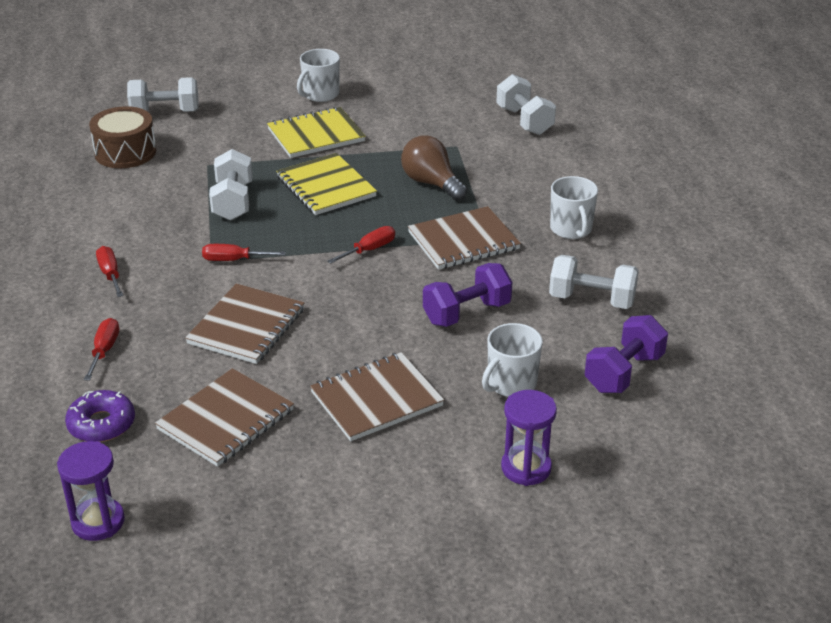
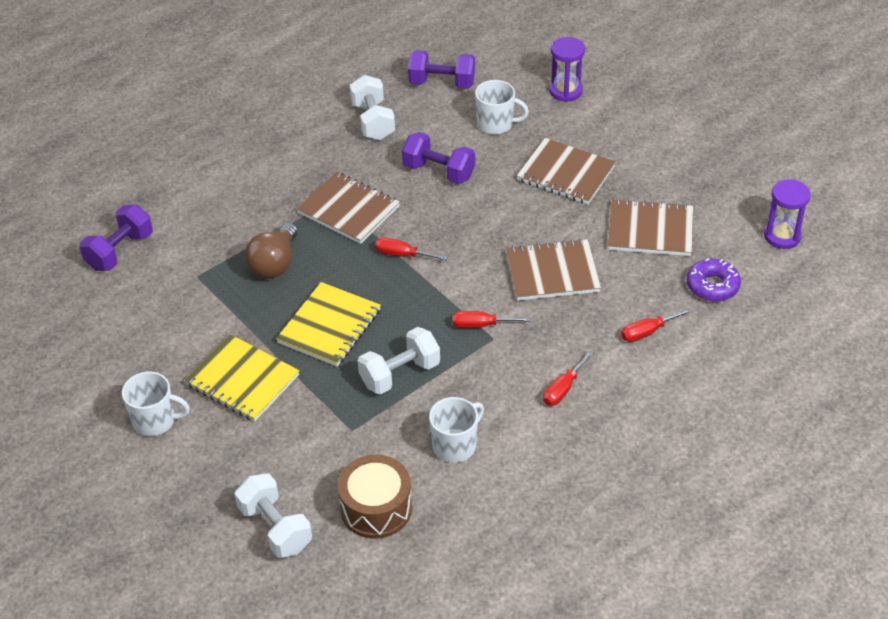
camera: 120 degrees left, 10 degrees up
(233, 260) = (481, 325): red screwdriver -> red screwdriver turned 120 degrees clockwise
(524, 121) = (120, 251): white dumbbell -> purple dumbbell
(571, 229) = (287, 161): white mug -> white mug (455, 445)

